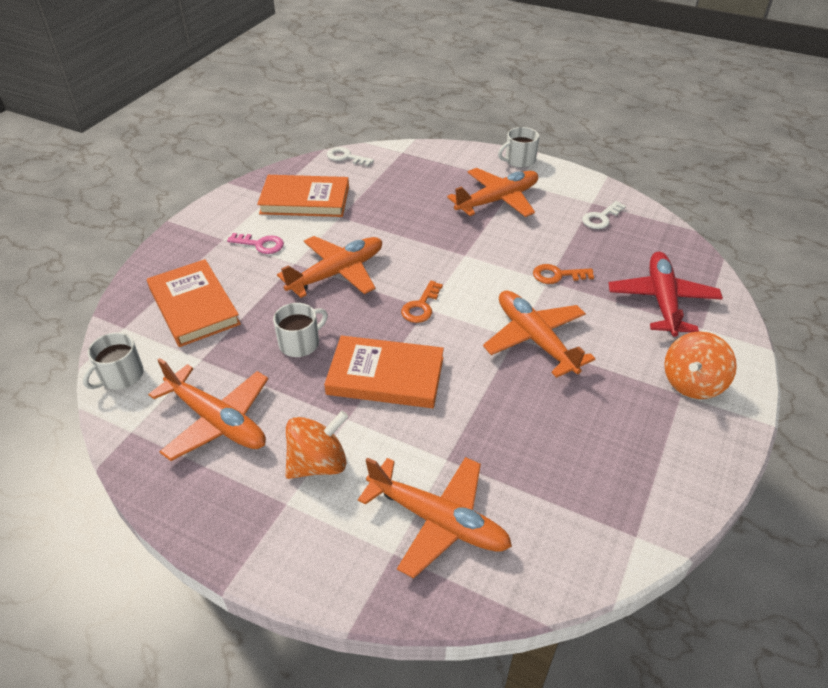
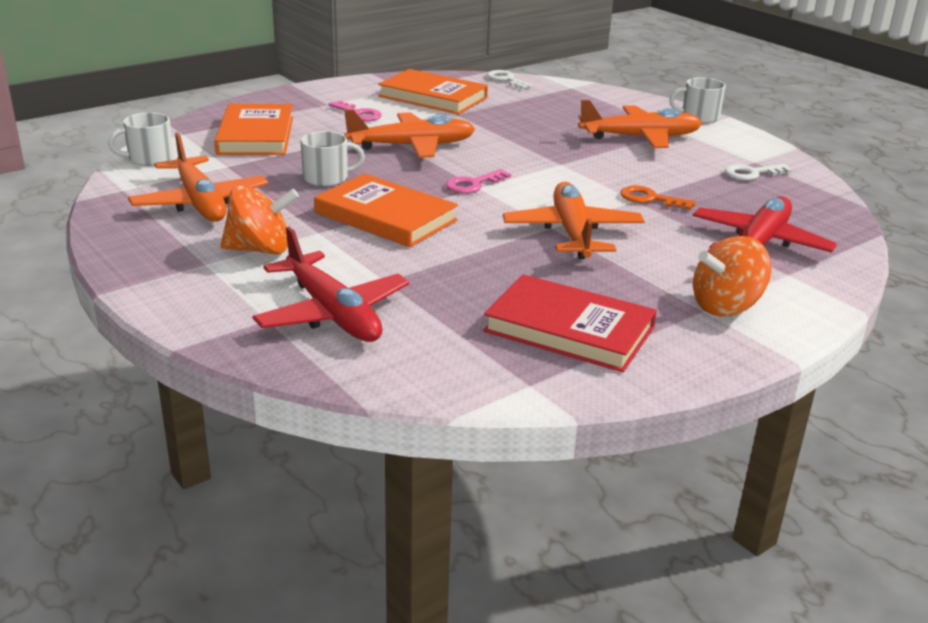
camera: 25 degrees right, 15 degrees down
(421, 306) = (473, 184): orange key -> pink key
(437, 520) = (332, 313): orange plane -> red plane
(615, 458) = (569, 329): none -> red book

